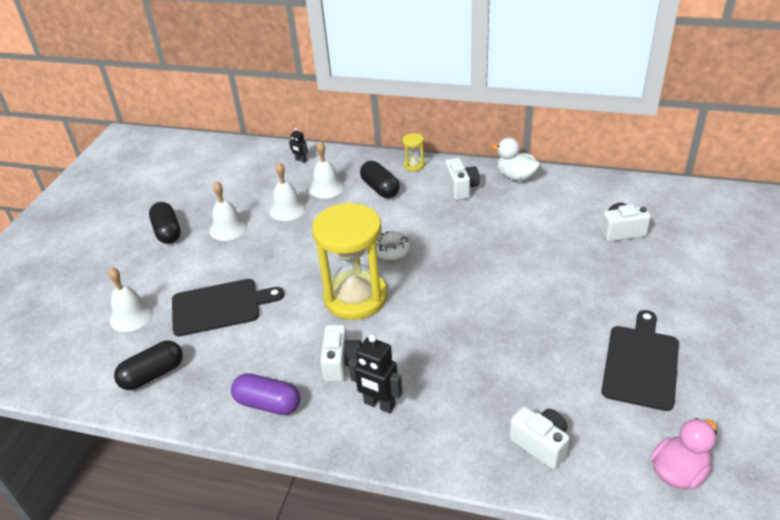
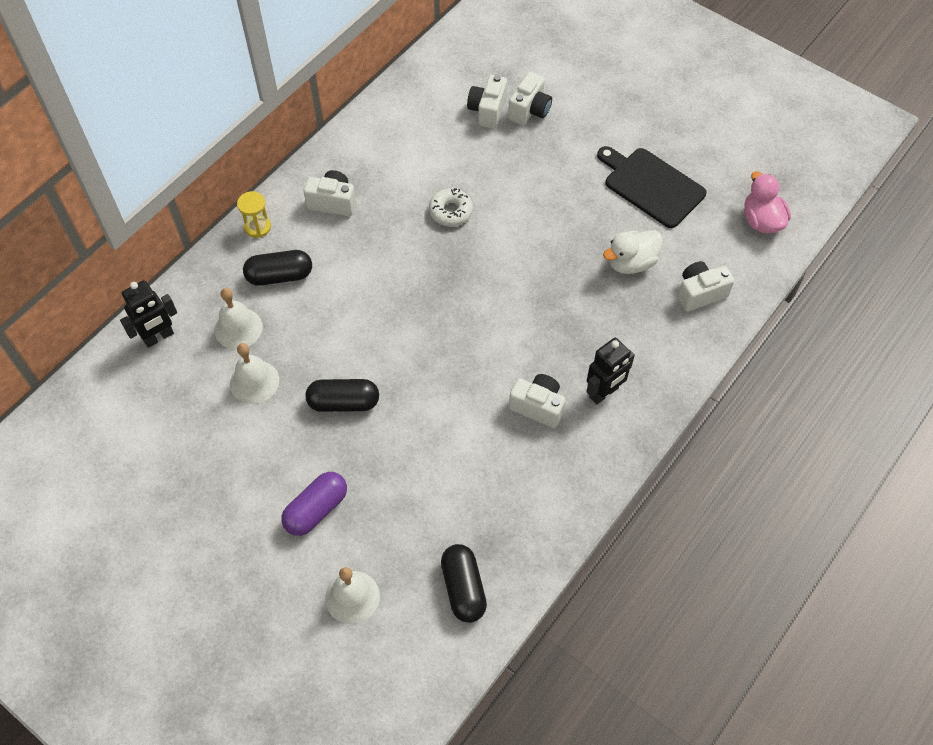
camera: 70 degrees left, 20 degrees up
(167, 232) = (210, 528): black capsule -> black capsule (343, 402)
(220, 307) = (391, 497): black cutting board -> none
(228, 228) = (249, 456): white bell -> none
(268, 403) = (558, 486): purple capsule -> purple capsule (316, 509)
(301, 160) = (158, 337): black robot -> black robot, size x1.83
(355, 297) = (451, 363): yellow hourglass -> none
(391, 250) = (397, 306): white donut -> white donut (450, 211)
(516, 177) = (346, 147): white duck -> white duck (631, 263)
(647, 255) = (530, 110): none -> white camera

